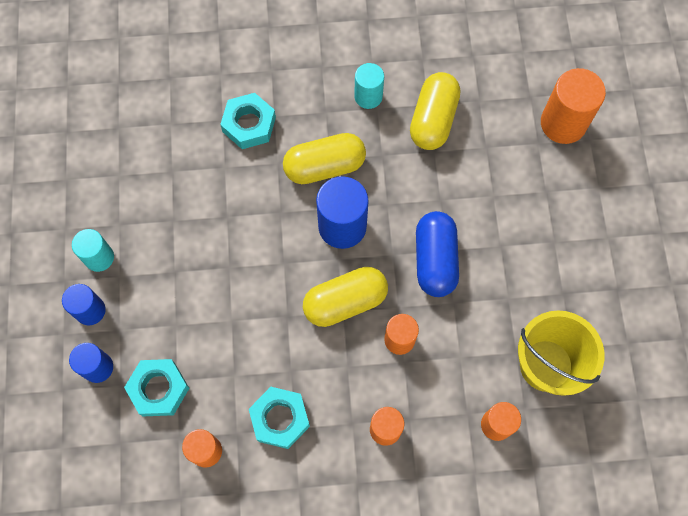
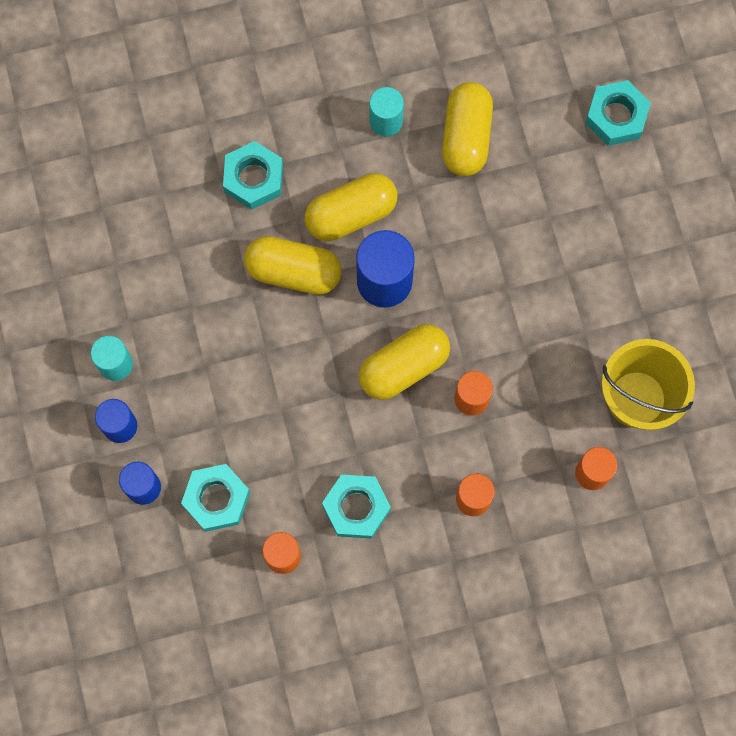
camera: 10 degrees left, 5 degrees up
(266, 206) = (293, 272): none -> yellow capsule
(435, 260) = (495, 302): blue capsule -> none
(563, 123) = (616, 116): orange cylinder -> turquoise nut

